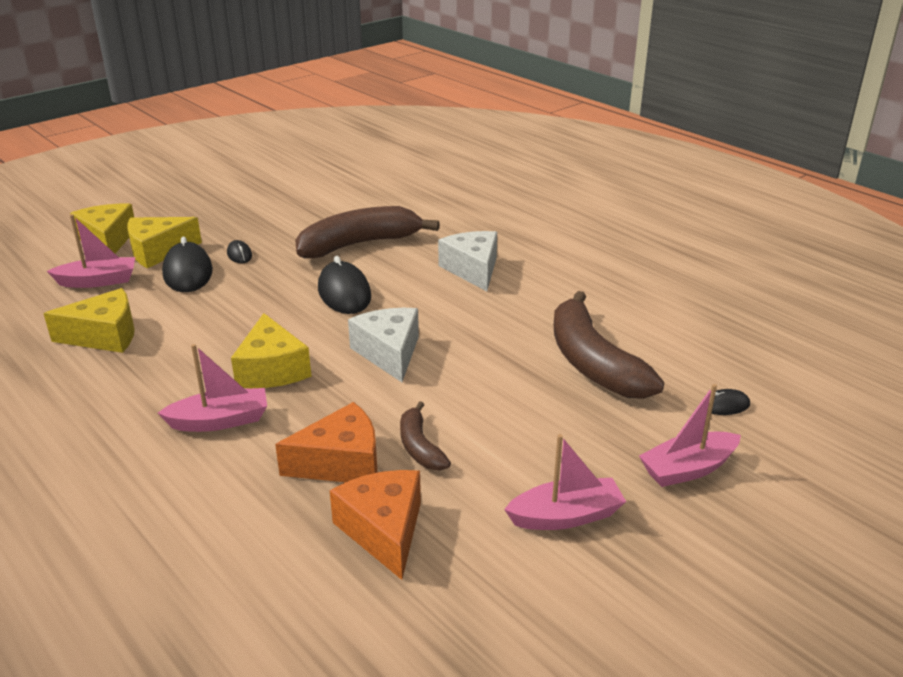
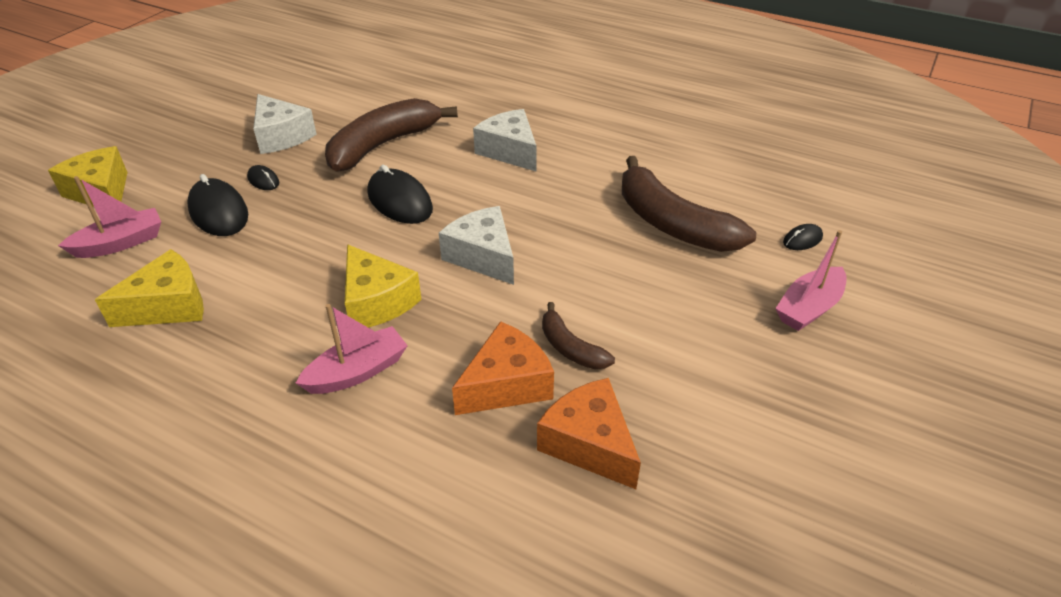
camera: 20 degrees left, 10 degrees up
(158, 251) = (169, 194): yellow cheese -> none
(276, 222) = (281, 136): none -> white cheese
(566, 516) = (738, 382): pink boat -> none

